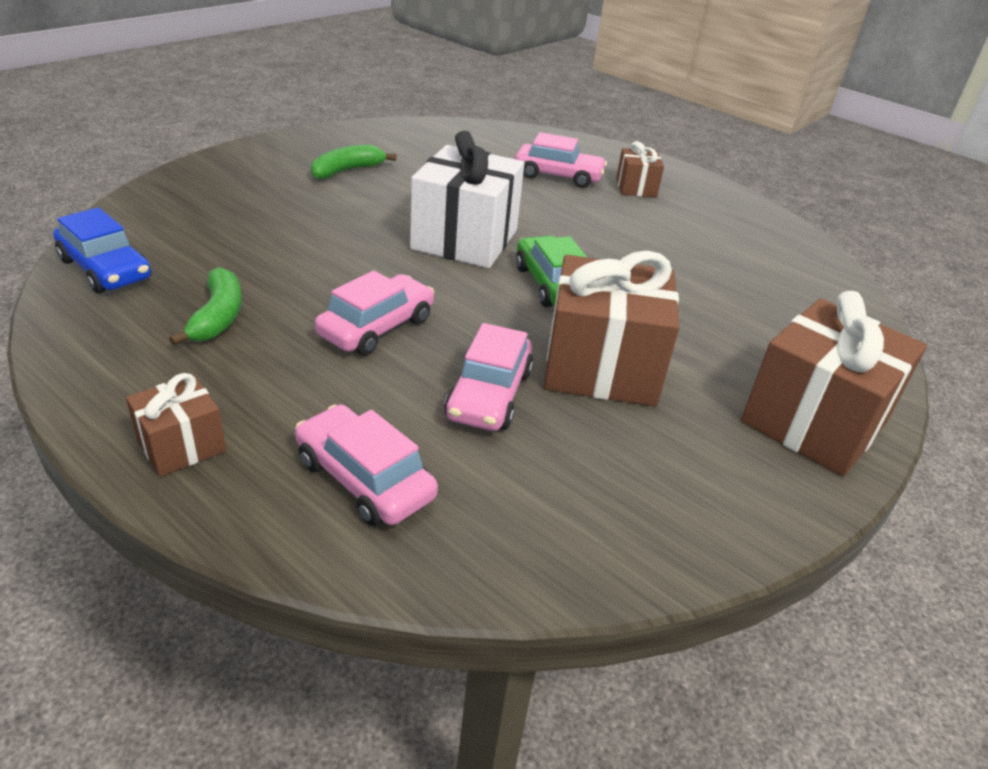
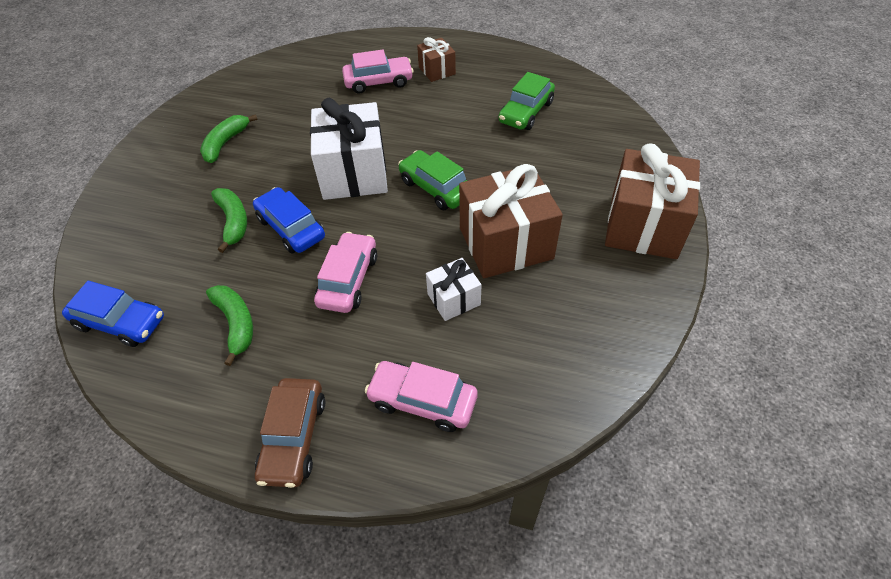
camera: 20 degrees left, 15 degrees up
(181, 445) = (294, 437): brown gift -> brown car
(296, 232) = (233, 221): none -> green banana
(353, 259) = (291, 228): none -> blue car
(489, 395) = (454, 299): pink car -> white gift
(723, 257) = (526, 112): none -> green car

